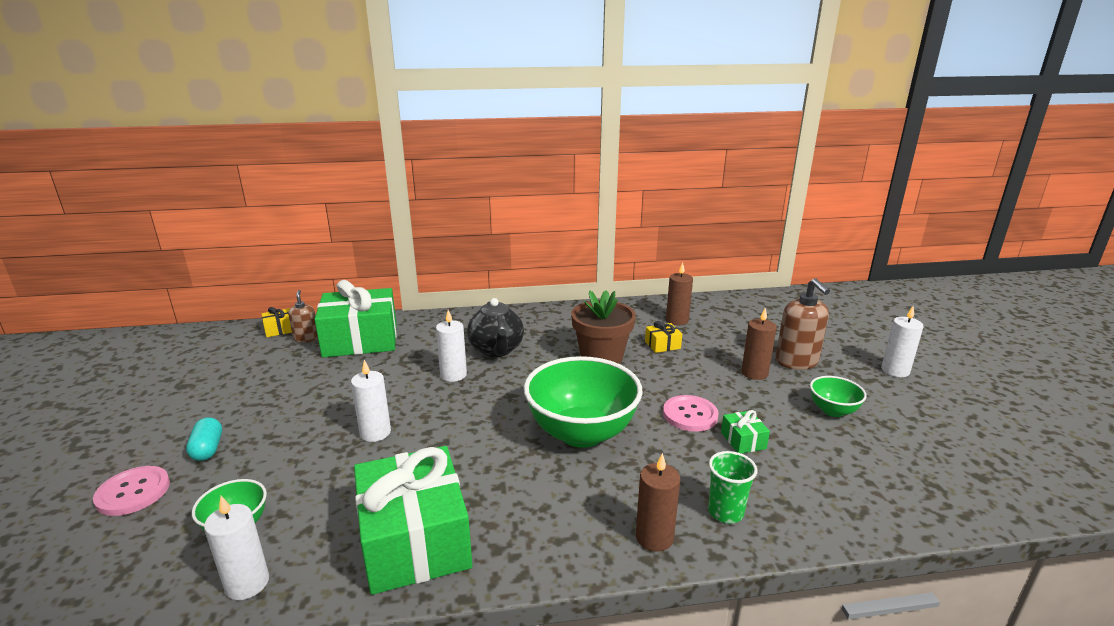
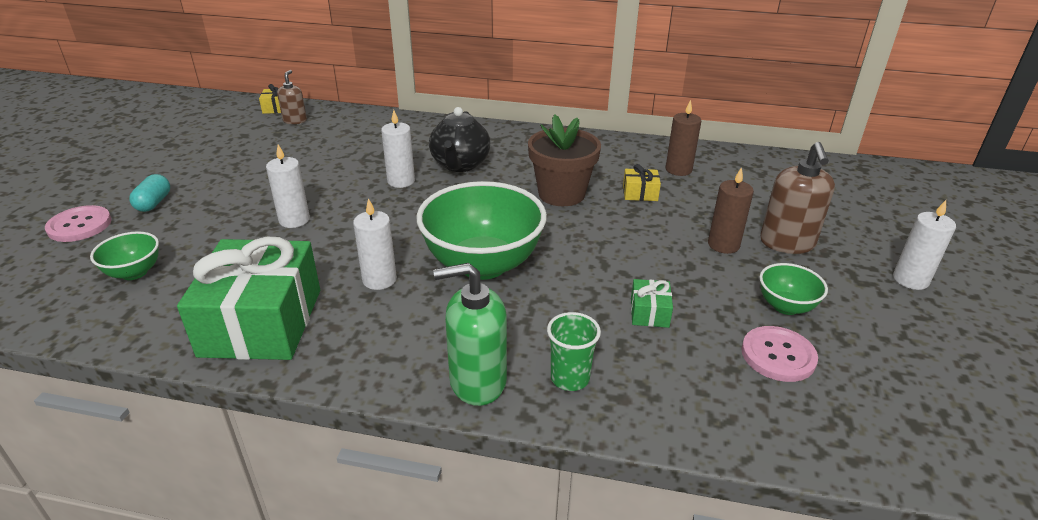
camera: 20 degrees right, 10 degrees up
(247, 583) = (112, 320): white candle -> white candle (379, 280)
(360, 340) = (341, 131): green gift -> none
(654, 537) = (477, 381): brown candle -> green soap dispenser
(690, 415) = (611, 272): pink button -> pink button (778, 355)

